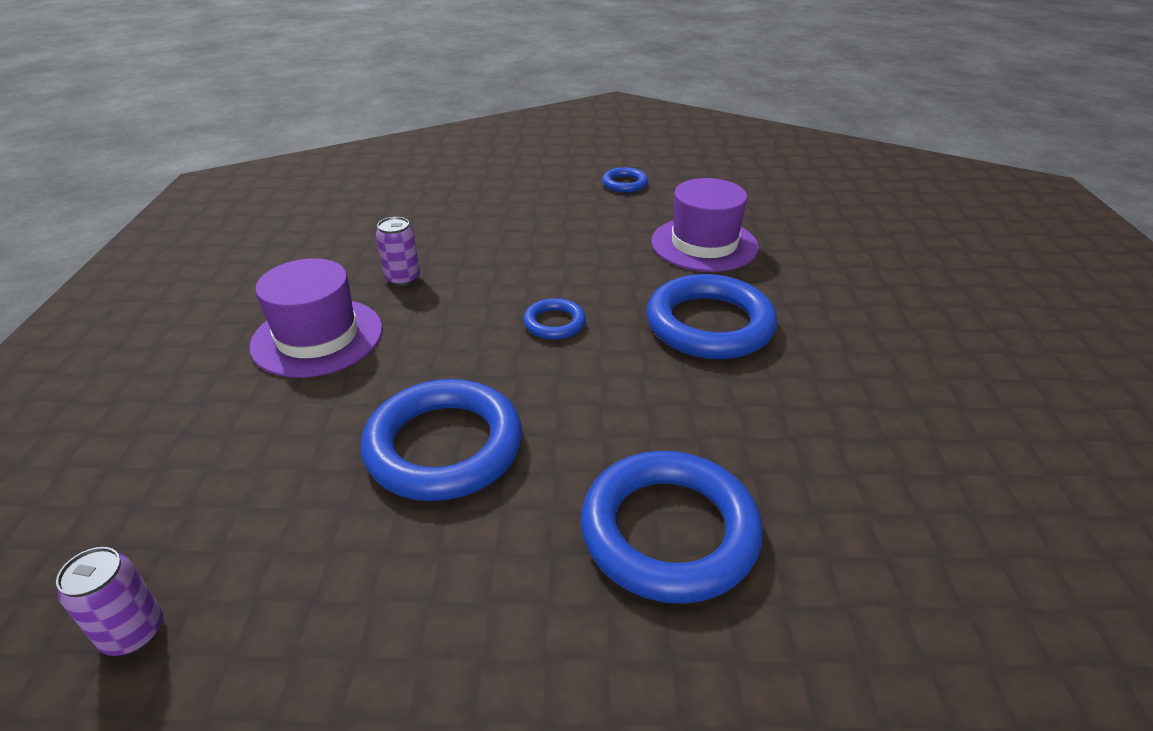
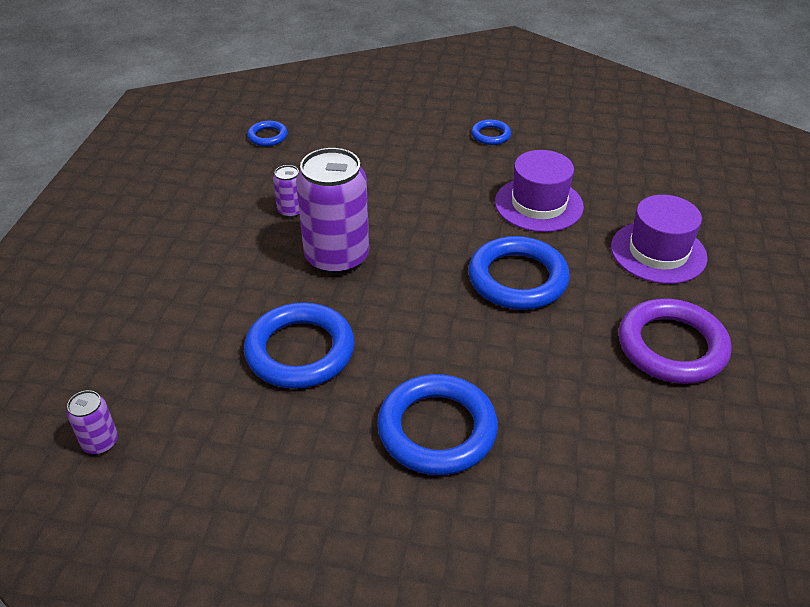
camera: 10 degrees right, 5 degrees up
(317, 337) = (223, 255): purple hat -> purple hat (658, 252)
(472, 324) = (337, 258): none -> purple can
(554, 323) = (398, 264): blue ring -> blue ring (267, 136)
(931, 381) = (671, 346): none -> purple ring

